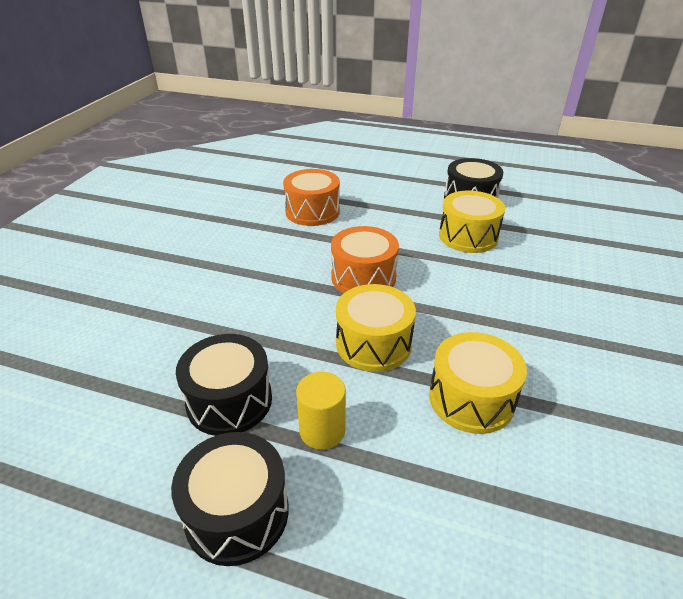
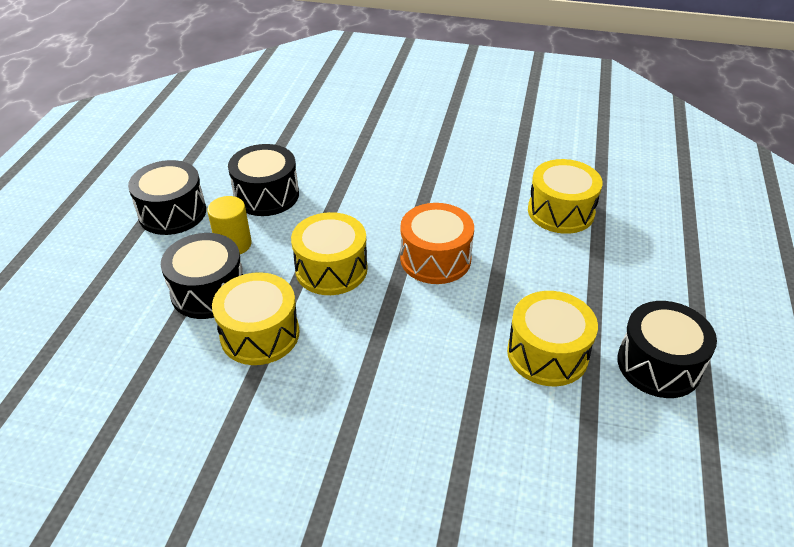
camera: 85 degrees right, 5 degrees up
(312, 211) = (560, 211): orange drum -> yellow drum
(407, 451) = (208, 291): none -> black drum

